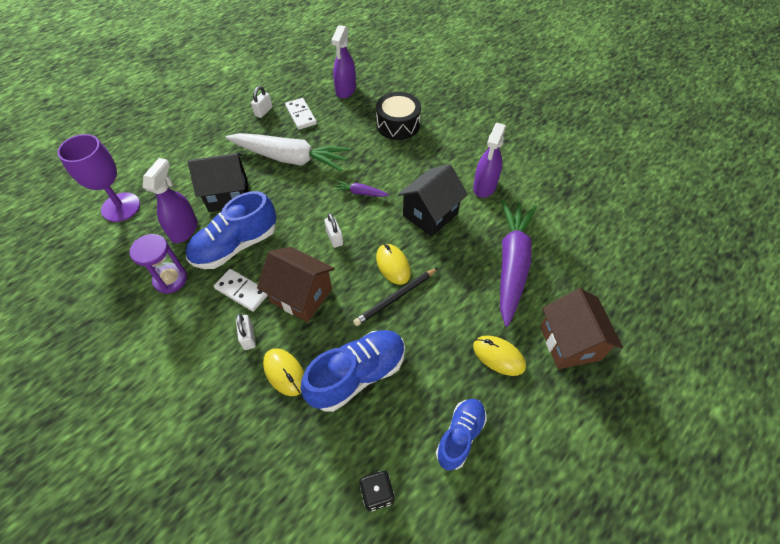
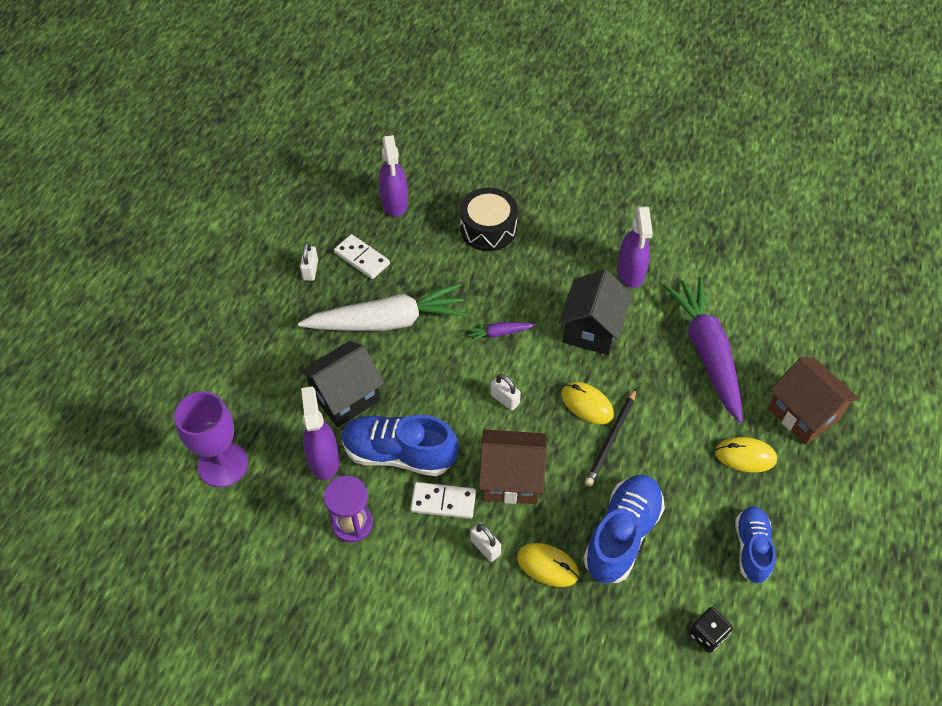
camera: 25 degrees left, 0 degrees up
(236, 246) = (399, 454): blue shoe -> blue shoe turned 75 degrees clockwise

